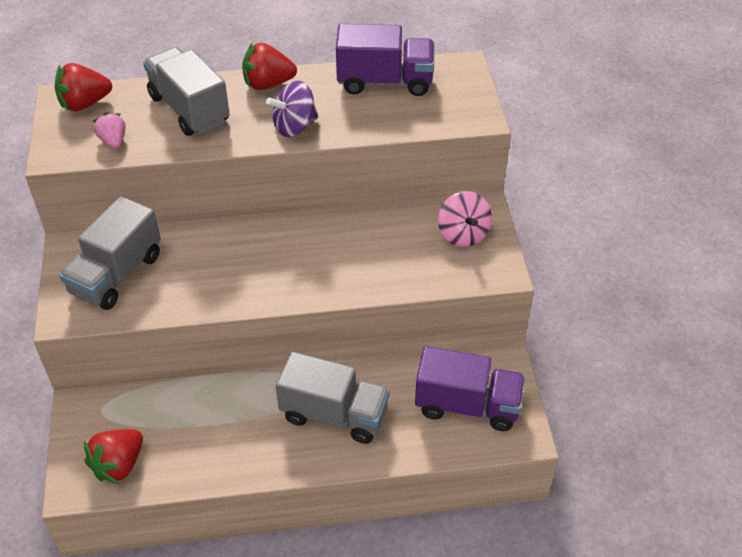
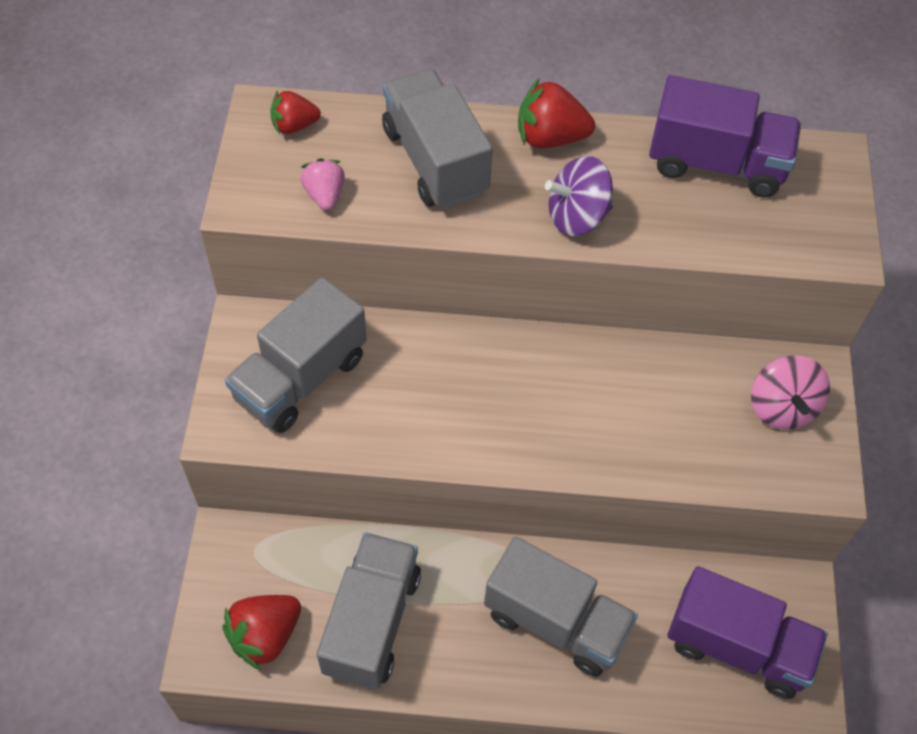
camera: 10 degrees right, 10 degrees up
(85, 104) = (294, 126): red strawberry -> red strawberry, size x0.65
(198, 440) = (371, 622): none -> grey truck

